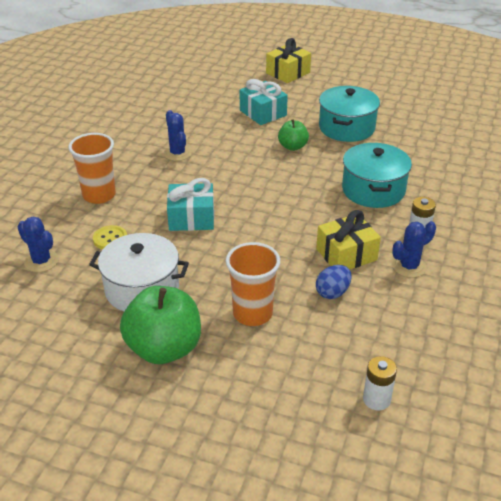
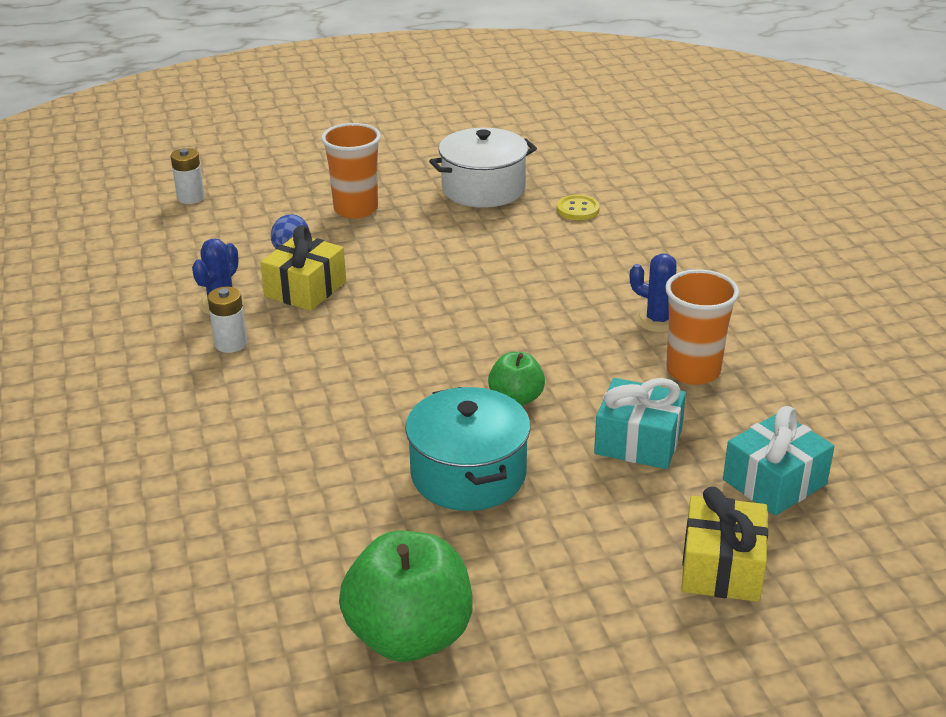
camera: 145 degrees right, 5 degrees down
(41, 261) = (609, 173): blue cactus -> none
(99, 195) = (662, 239): orange cup -> orange cup (693, 371)
(164, 348) = (406, 165): green apple -> green apple (409, 636)
(191, 218) = (524, 257): turquoise gift -> turquoise gift (774, 482)
(373, 190) = (333, 379): turquoise pot -> none

